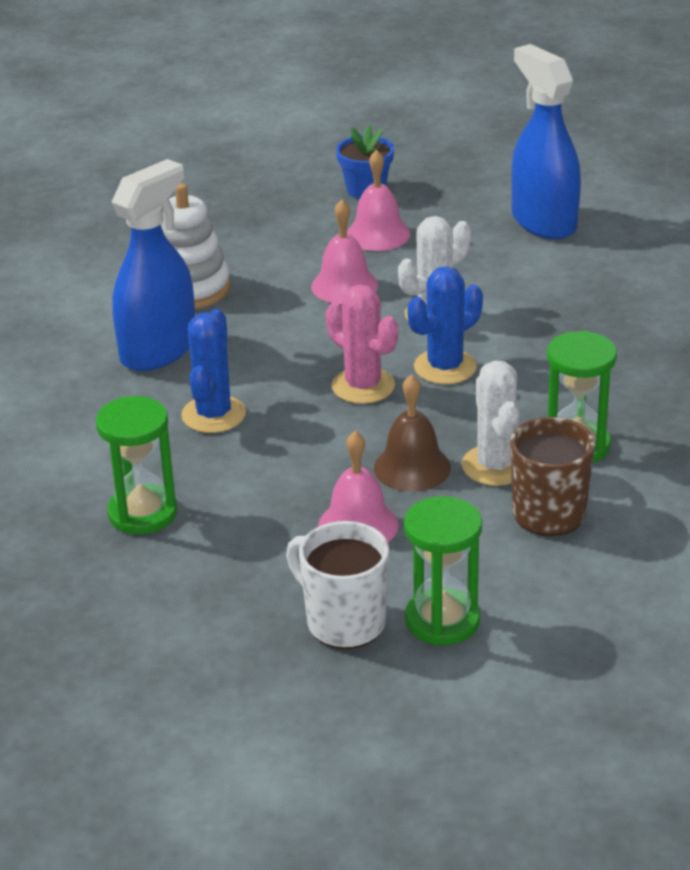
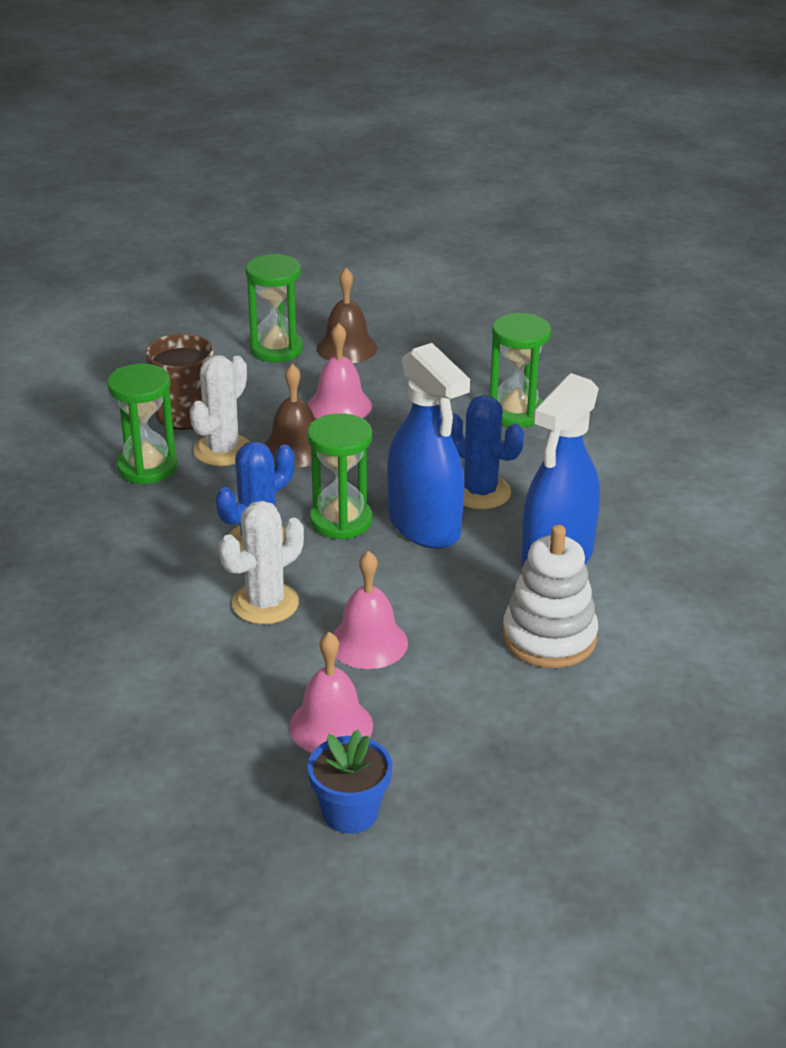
camera: 175 degrees right, 0 degrees up
(213, 415) = (480, 492): blue cactus -> blue cactus turned 60 degrees counterclockwise
(343, 622) = (346, 348): white mug -> brown bell
(363, 386) = (341, 521): pink cactus -> green hourglass
(495, 466) = (222, 450): white cactus -> white cactus turned 45 degrees clockwise
(543, 222) = (110, 749): blue spray bottle -> blue spray bottle (424, 526)

